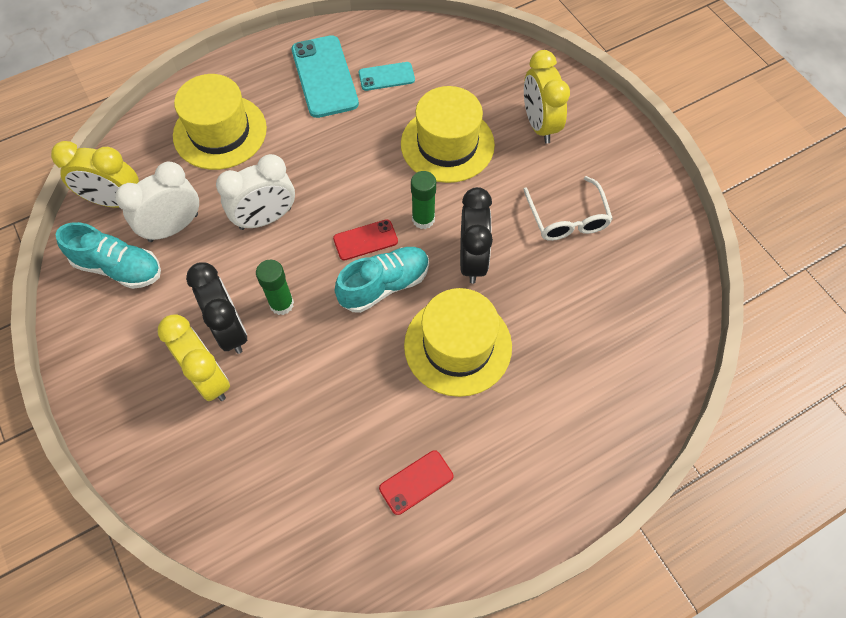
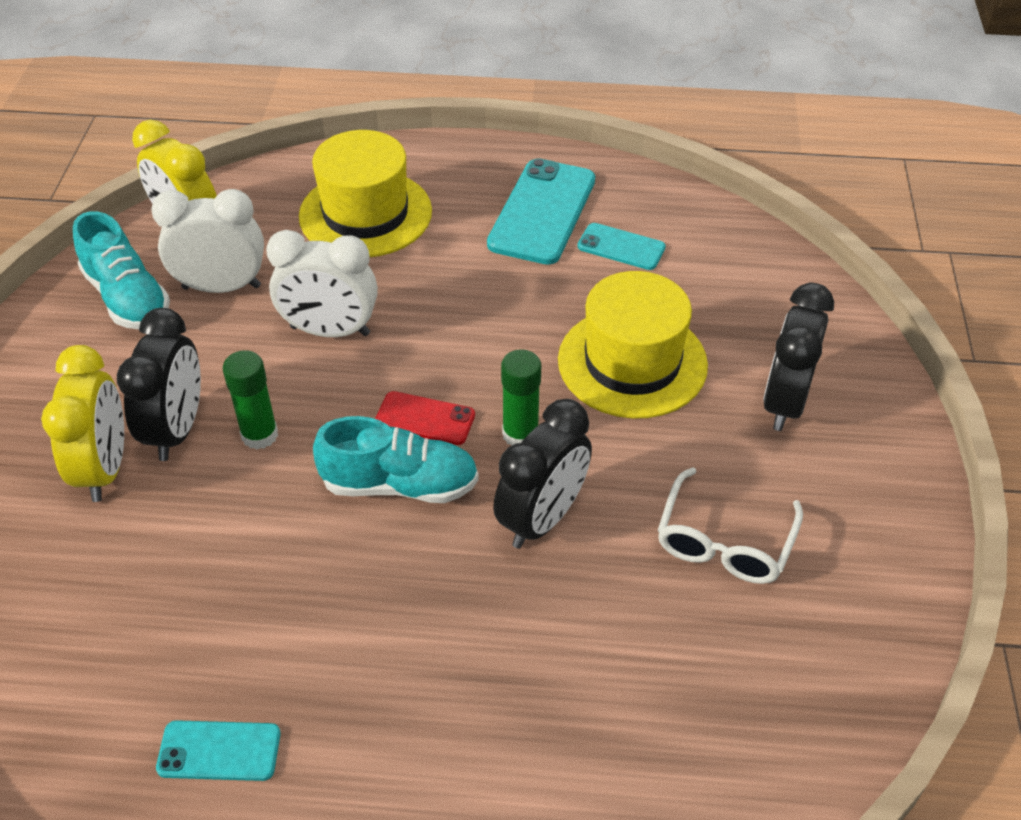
camera: 35 degrees right, 15 degrees down
(416, 482) = (219, 751): red phone -> turquoise phone
(458, 346) = (427, 614): yellow hat -> none
(539, 125) = (784, 402): yellow clock -> black clock

